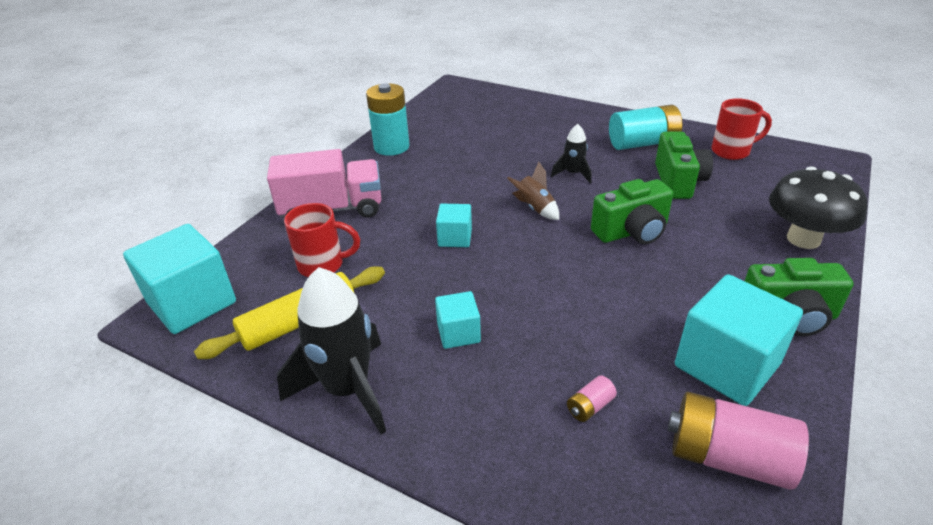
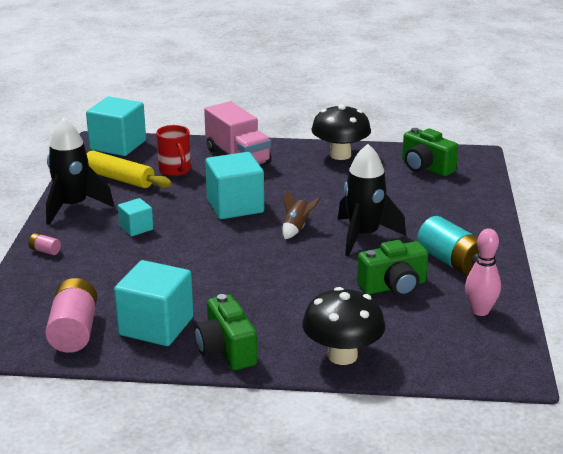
camera: 65 degrees right, 10 degrees down
(391, 147) = (340, 155): turquoise battery -> black mushroom
(455, 238) = (235, 206): turquoise cube -> turquoise cube, size x1.91
(573, 174) = (363, 236): black rocket -> black rocket, size x1.95
(590, 406) = (94, 281): pink battery -> pink battery (45, 251)
(632, 231) = (294, 273): green camera -> green camera (425, 167)
(732, 151) = (480, 311): red mug -> pink bowling pin

